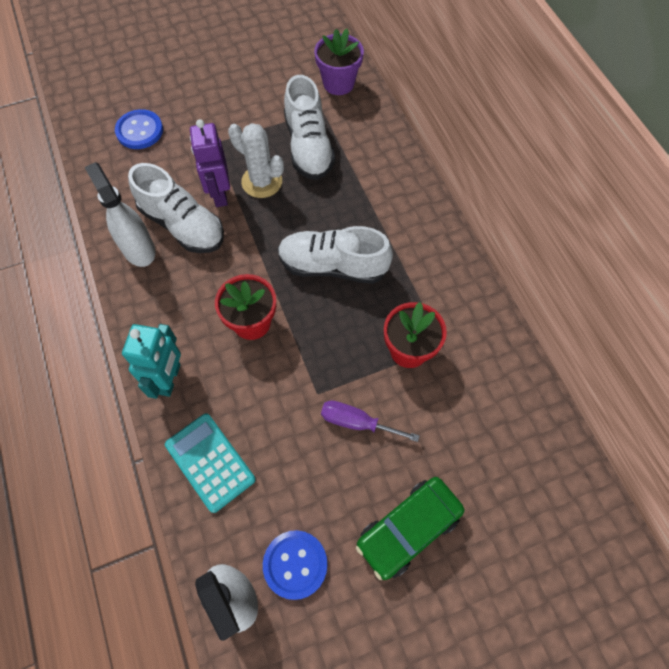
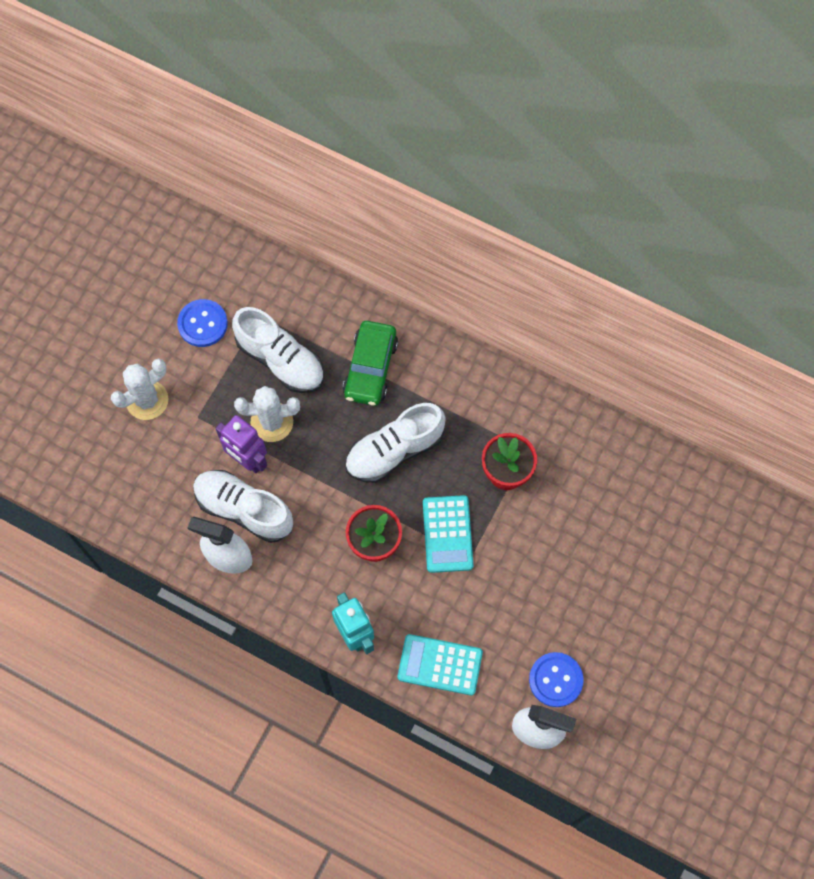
camera: 40 degrees left, 5 degrees up
(139, 131) = (120, 455): blue button -> blue button (202, 324)
(183, 225) = (244, 510): white shoe -> white shoe turned 150 degrees counterclockwise
(193, 110) = (147, 400): none -> white cactus
(316, 360) = (447, 534): none -> turquoise calculator
(338, 83) = (250, 278): purple flower pot -> none
(356, 422) = (515, 555): purple screwdriver -> none
(408, 529) = (607, 597): green car -> green car (370, 368)

